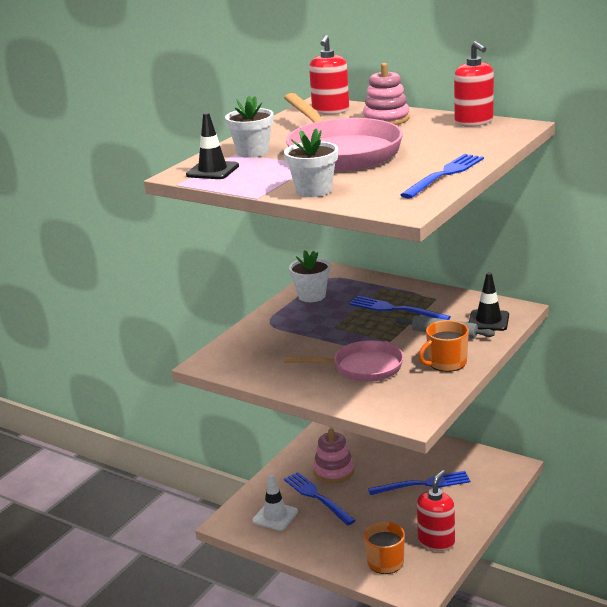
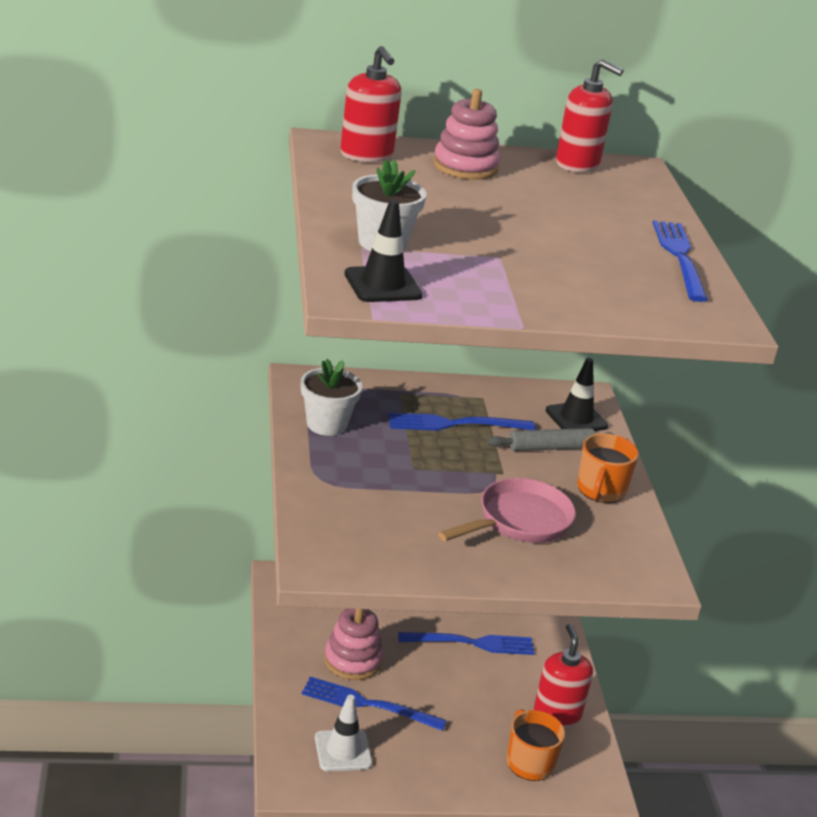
camera: 45 degrees left, 5 degrees up
(313, 190) = (573, 304): white flower pot -> none
(340, 152) = (498, 231): pink pan -> none
(424, 484) = (473, 643): blue fork -> blue fork turned 45 degrees clockwise

